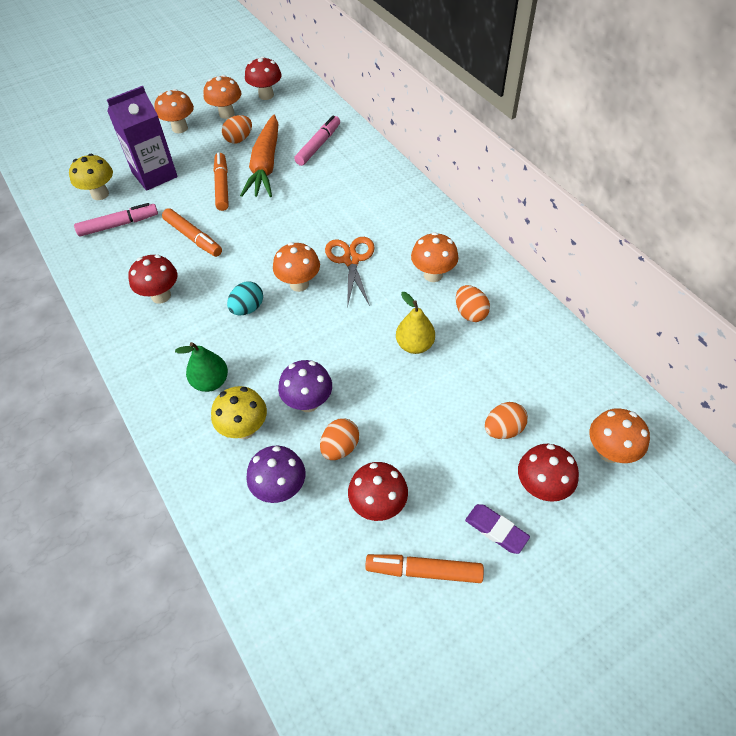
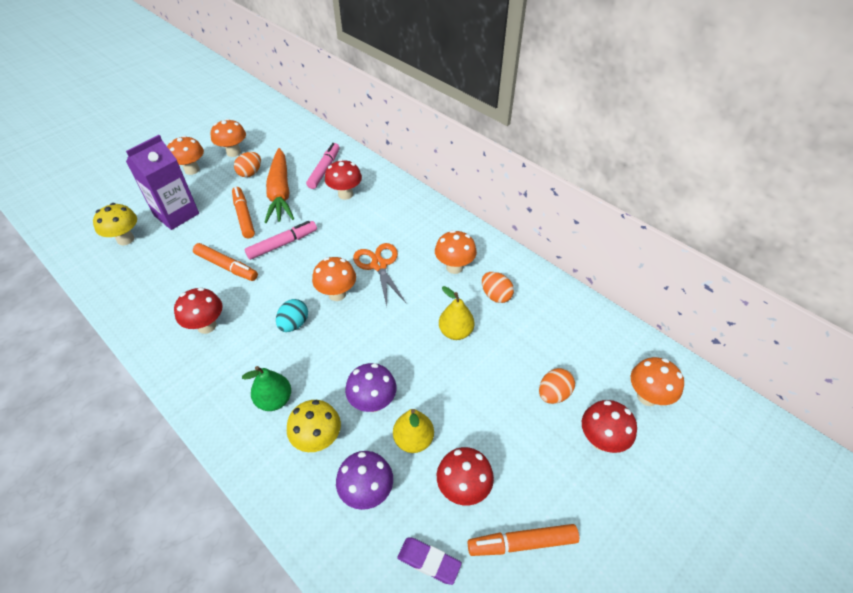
camera: 15 degrees left, 5 degrees down
(118, 225) = (150, 265): pink marker -> pink marker (282, 244)
(266, 95) = (266, 132): red mushroom -> red mushroom (345, 194)
(340, 447) = (413, 440): orange egg -> yellow pear
(496, 530) = (574, 488): purple eraser -> purple eraser (429, 561)

